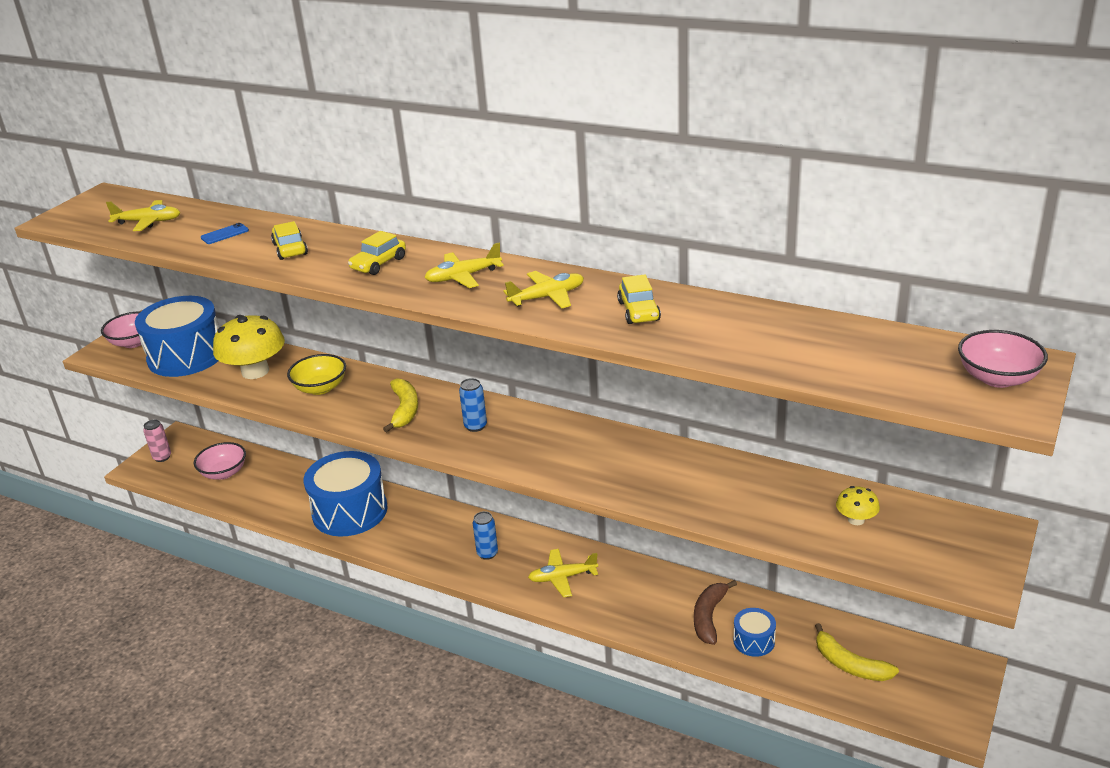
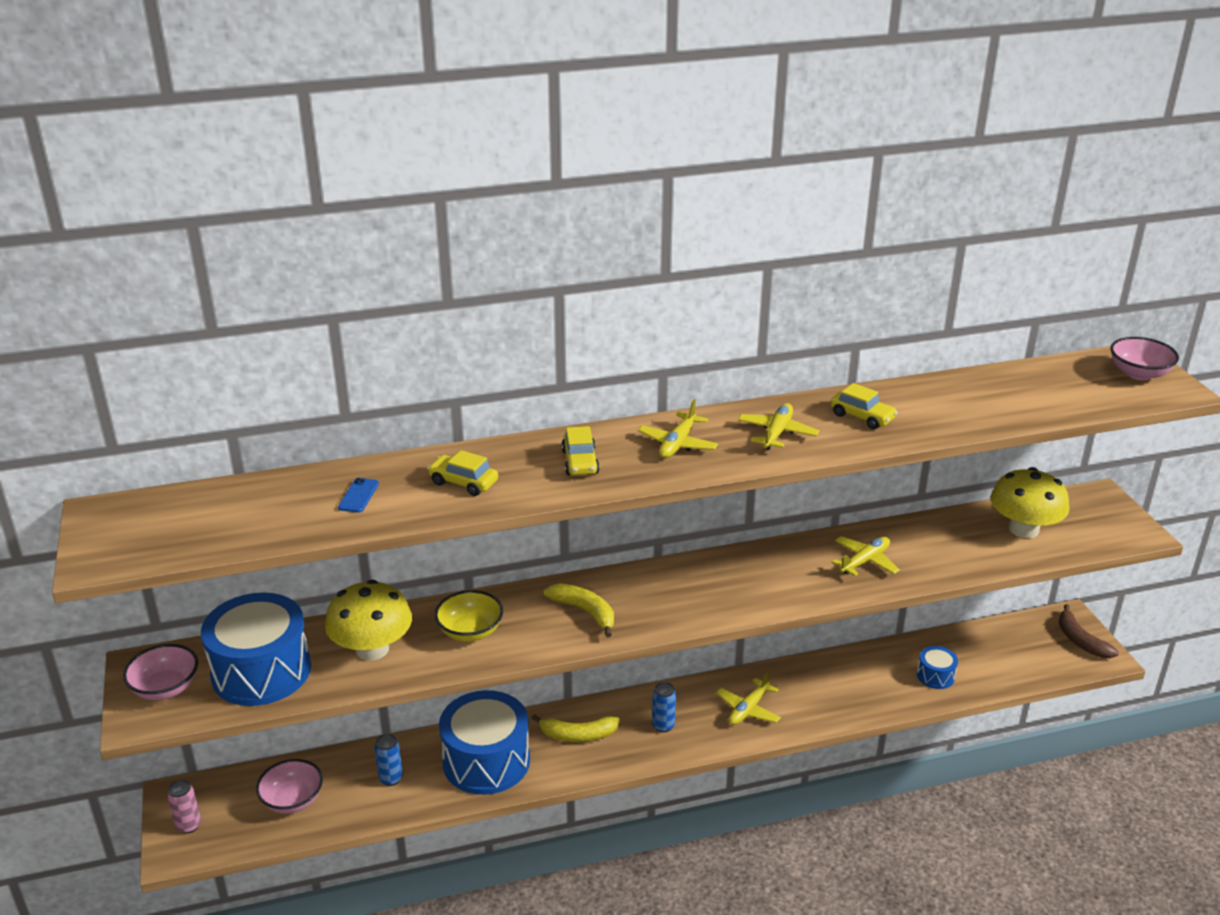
camera: 45 degrees left, 0 degrees up
(148, 222) = (234, 518): yellow plane -> yellow plane (865, 561)
(475, 426) = (669, 595): blue can -> blue can (391, 778)
(709, 617) = (887, 676): brown banana -> brown banana (1080, 640)
(849, 664) = (1008, 656): yellow banana -> yellow banana (577, 735)
(856, 520) = (1023, 529): yellow mushroom -> yellow mushroom, size x2.11

